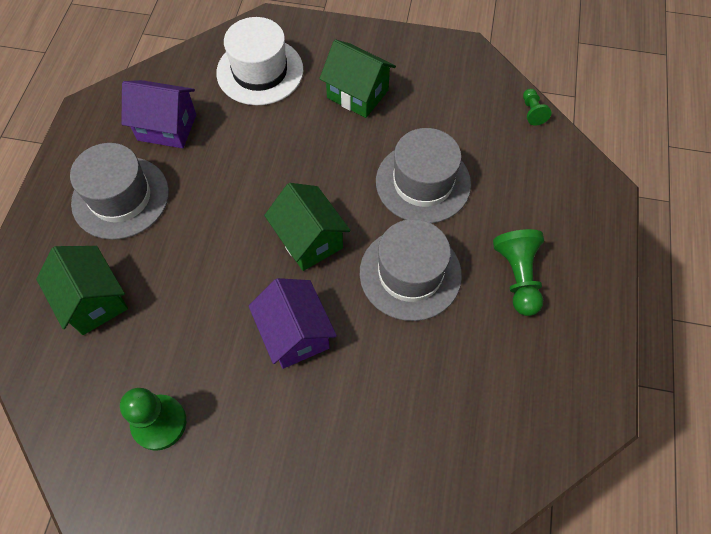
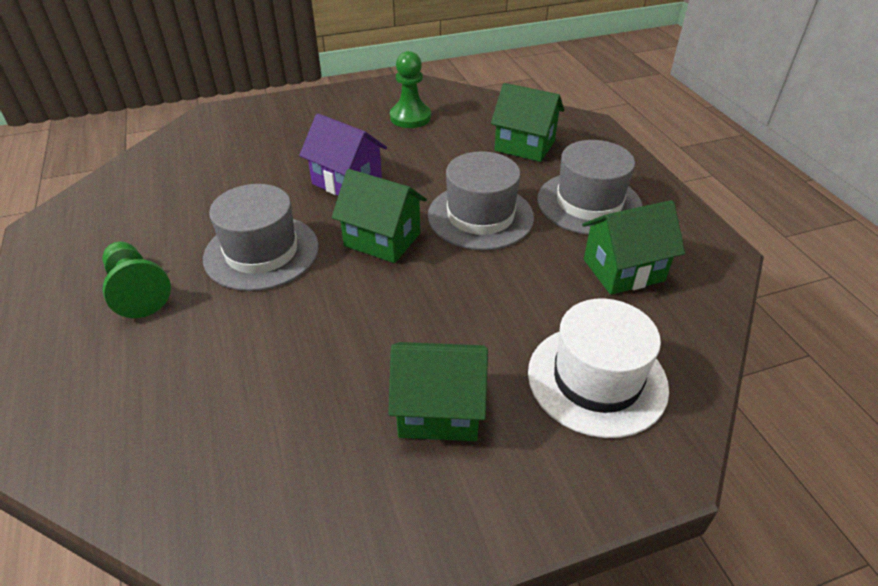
camera: 150 degrees right, 20 degrees down
(167, 127) = (623, 270): purple house -> green house
(423, 182) = (285, 337): grey hat -> grey hat (480, 216)
(532, 112) = (141, 513): green pawn -> none

